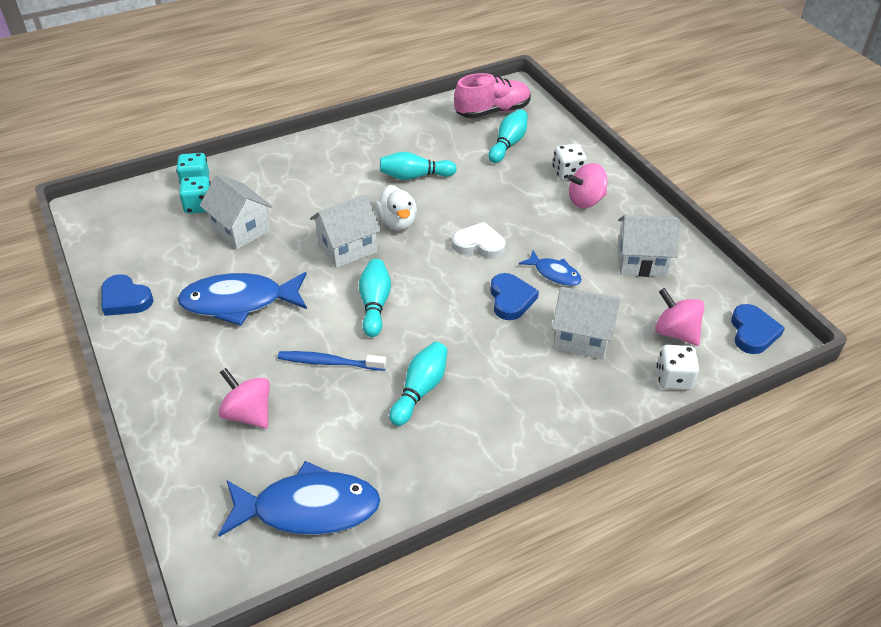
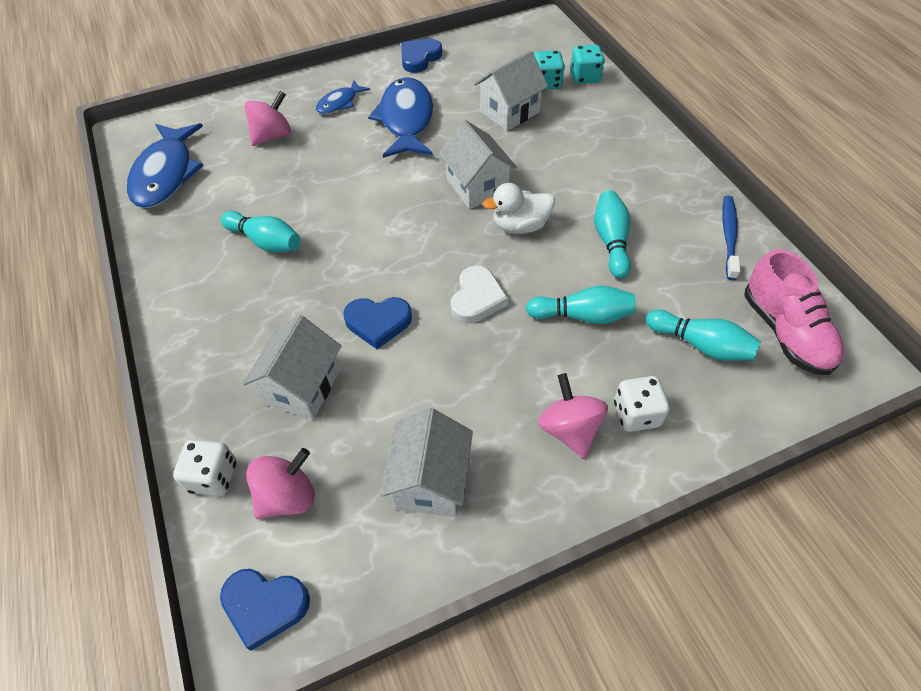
camera: 95 degrees right, 10 degrees up
(329, 362) = (317, 179): blue toothbrush -> blue toothbrush (729, 236)
(375, 304) = (388, 209): turquoise bowling pin -> turquoise bowling pin (582, 316)
(554, 274) = (417, 371): blue fish -> blue fish (339, 103)

